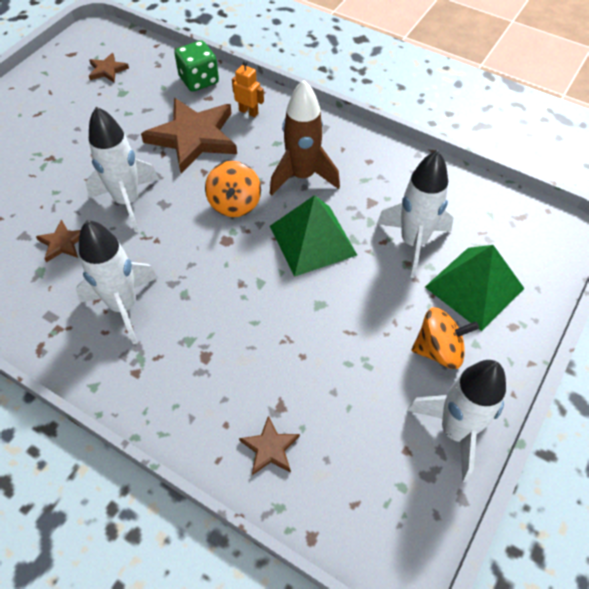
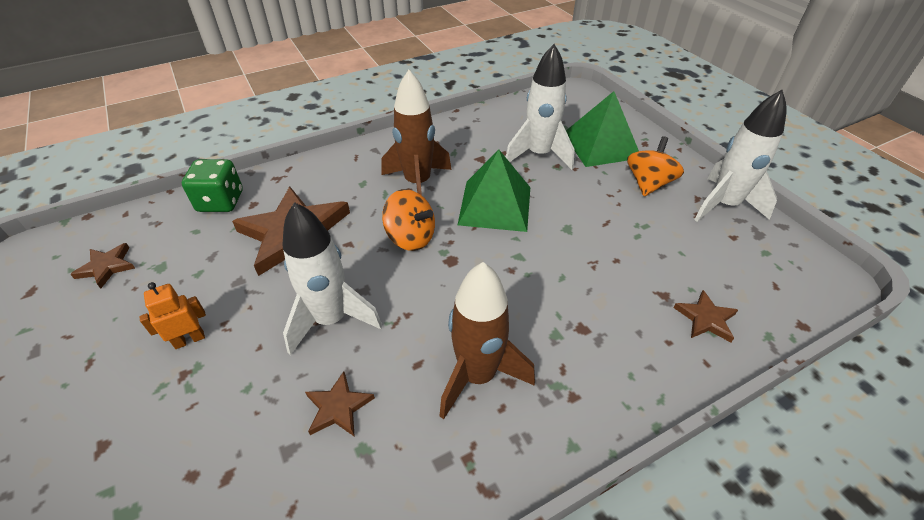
camera: 60 degrees left, 10 degrees down
(124, 306) = (478, 375): white rocket -> brown rocket
(248, 112) = (304, 185): orange robot -> orange robot (189, 340)

